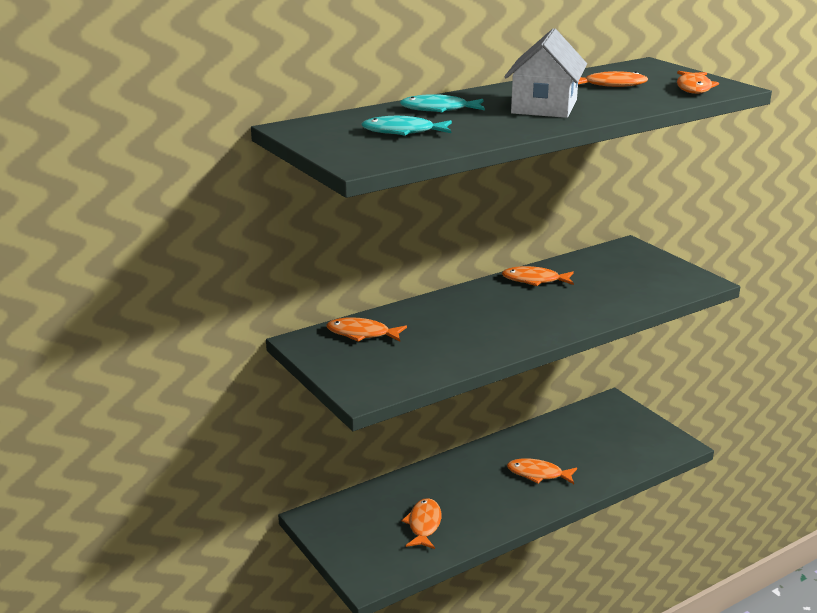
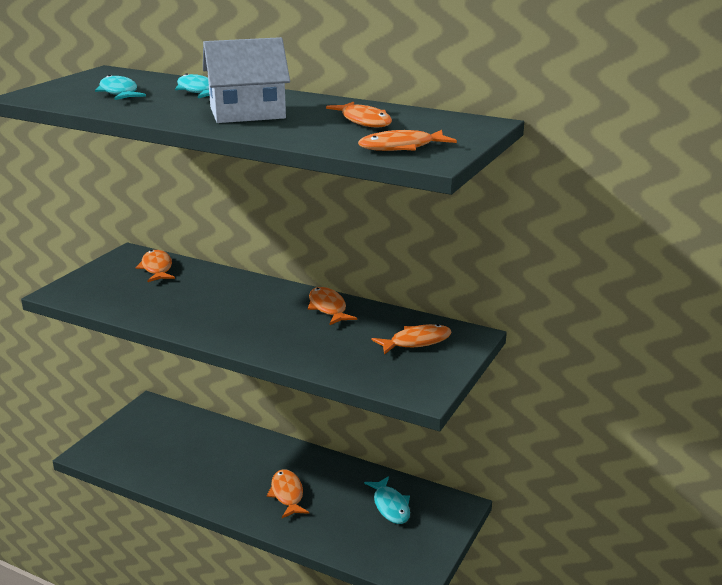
camera: 60 degrees right, 0 degrees up
(424, 524) = (171, 456): orange fish -> orange fish (416, 342)
(591, 430) = (390, 506): none -> turquoise fish

